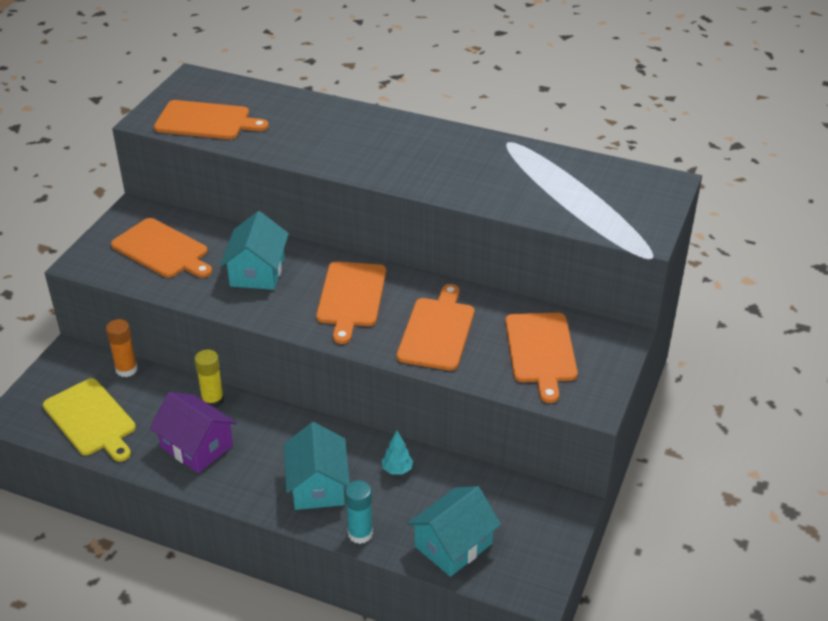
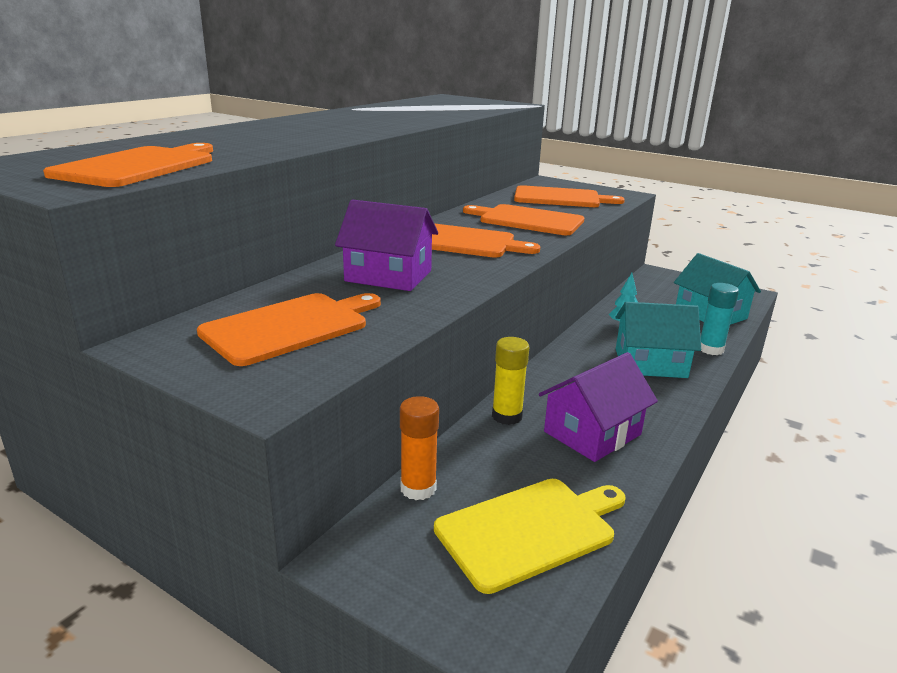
camera: 80 degrees left, 15 degrees down
(257, 271) = (388, 276): turquoise house -> purple house

